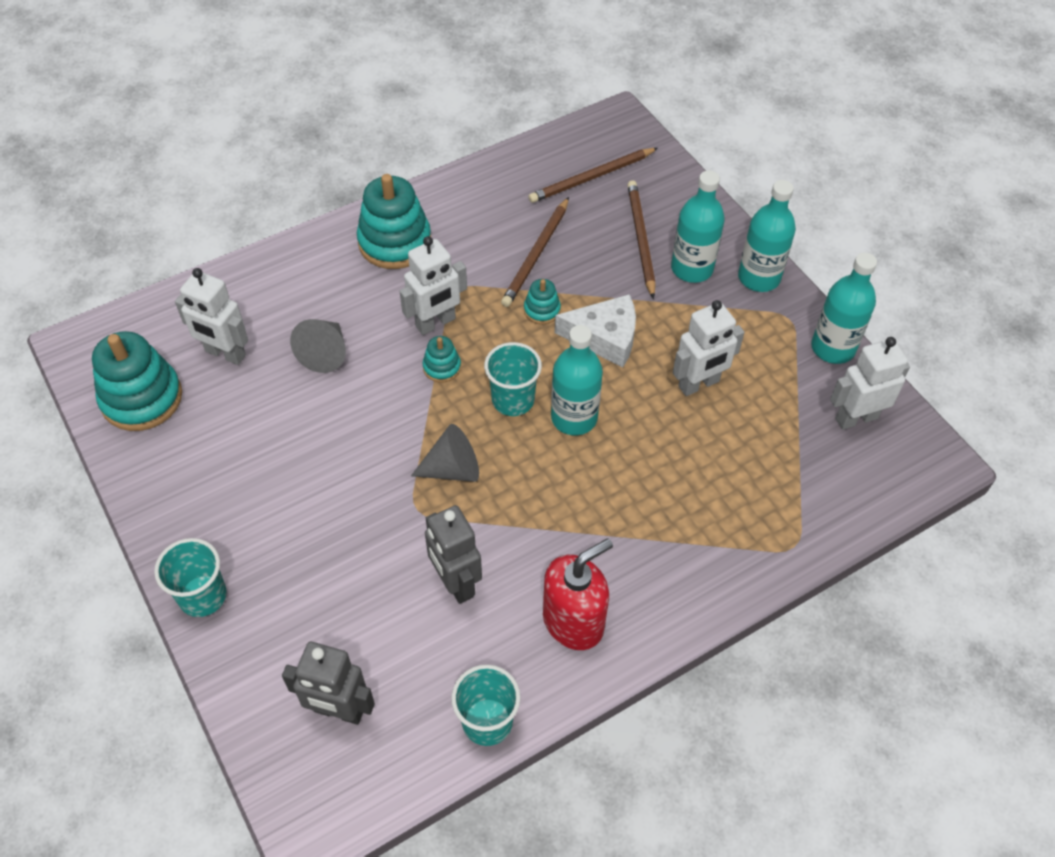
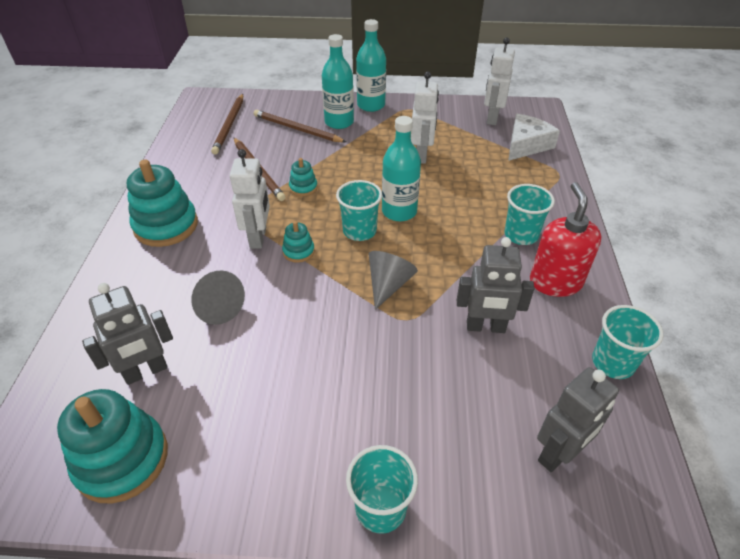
camera: 55 degrees left, 10 degrees down
(225, 354) = (146, 372): white robot -> grey robot
(605, 337) = (352, 173): white cheese -> white cheese (526, 145)
(630, 554) = (521, 235): none -> turquoise cup
(833, 348) = (441, 105): turquoise bottle -> none

